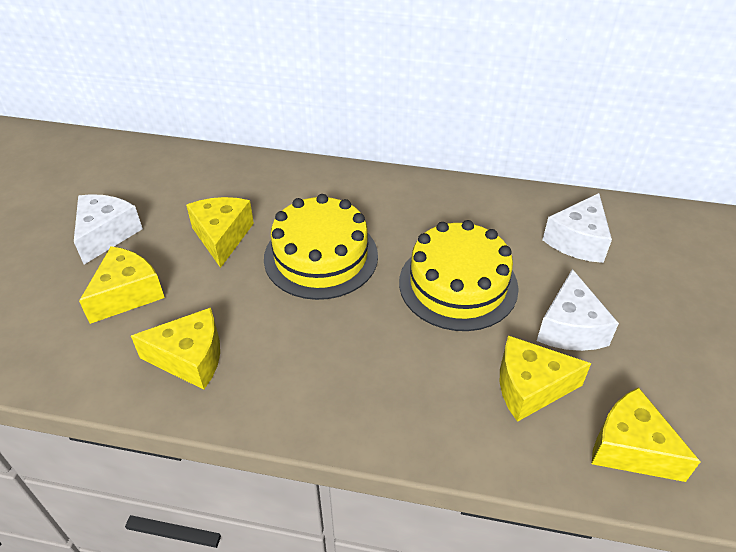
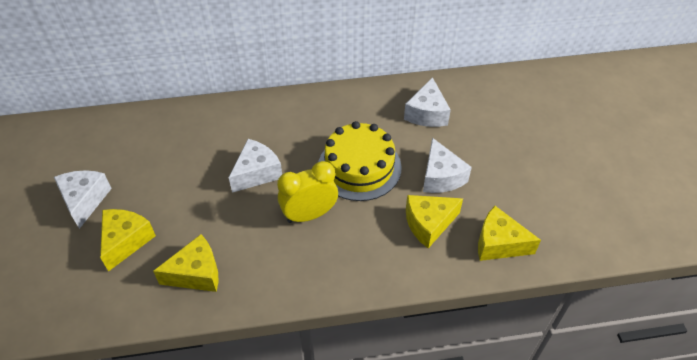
camera: 20 degrees left, 5 degrees up
(222, 237) = (177, 177): yellow cheese -> none
(321, 256) = (257, 173): yellow cake -> white cheese
(366, 327) = (309, 215): none -> yellow clock

